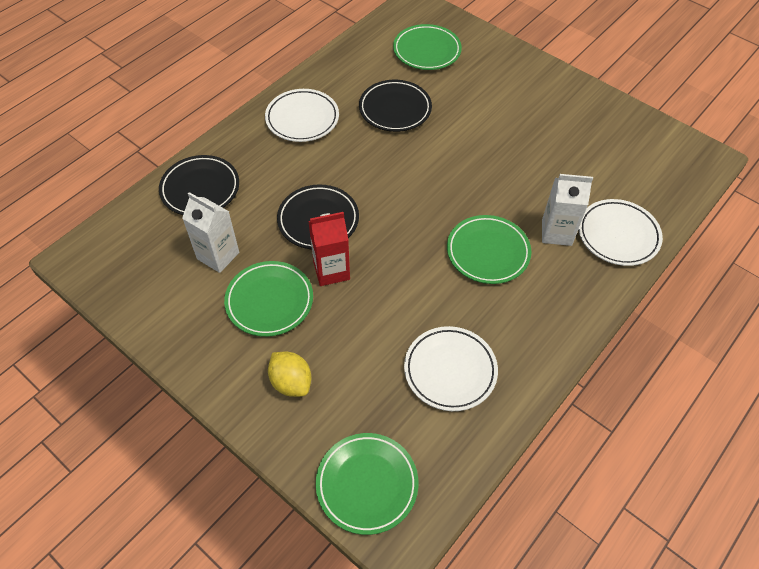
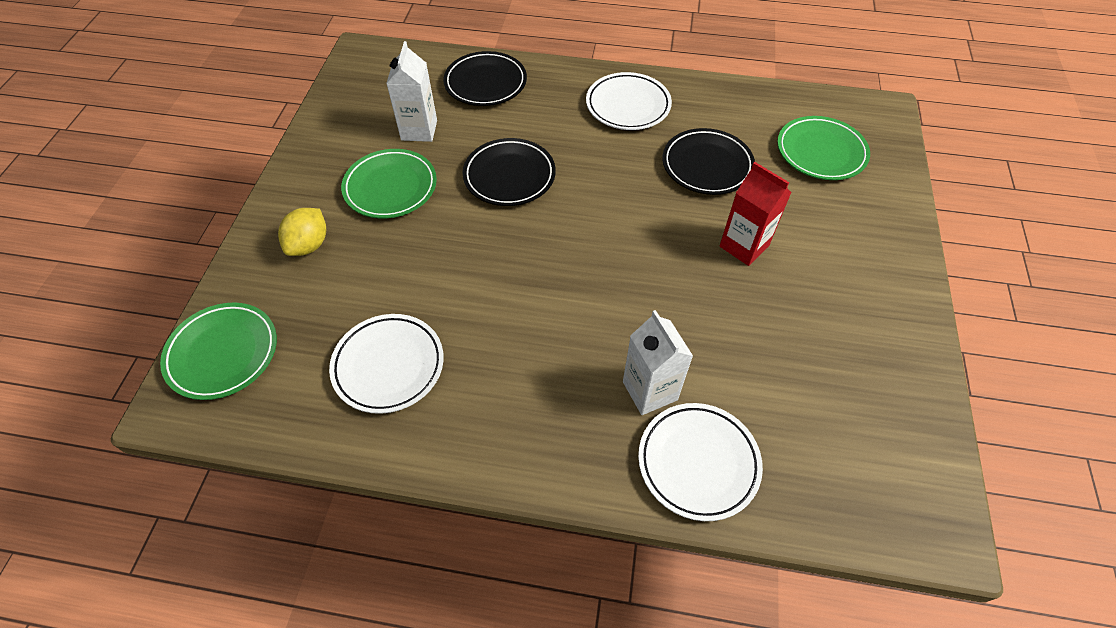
camera: 60 degrees right, 0 degrees up
(331, 270) = (454, 214): red carton -> red carton (744, 246)
(488, 252) = (569, 333): green plate -> none

